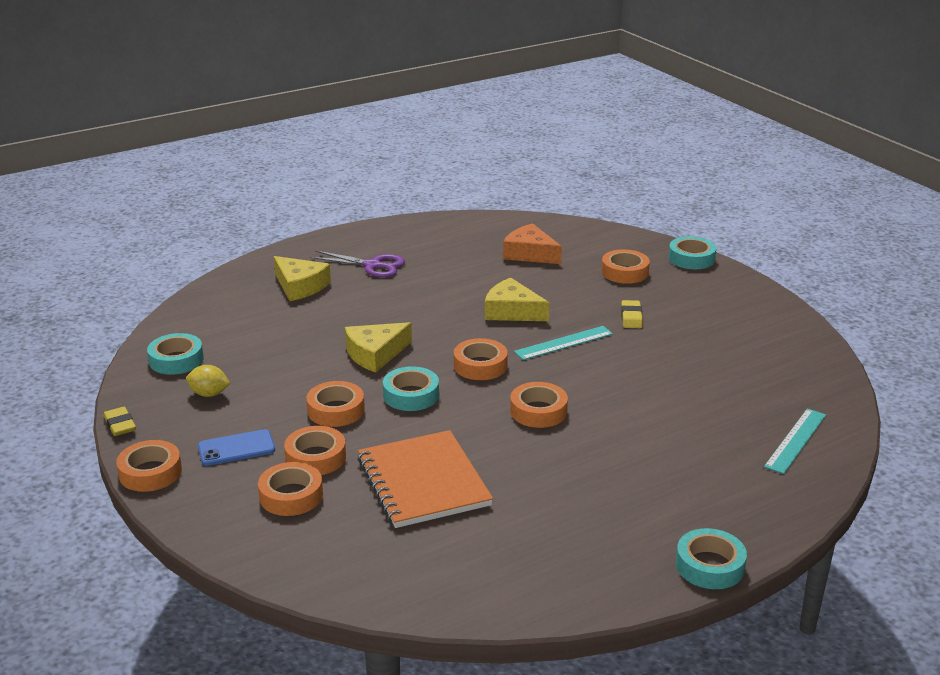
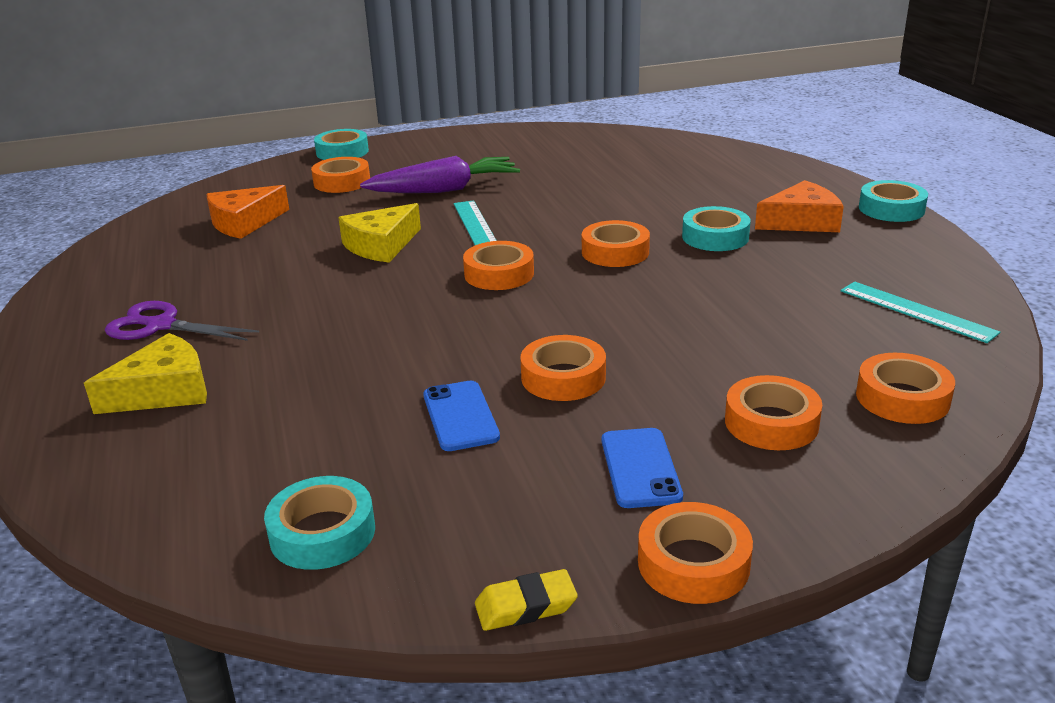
camera: 75 degrees left, 0 degrees up
(209, 394) = (464, 494): yellow lemon -> none
(285, 380) = (460, 416): none -> blue phone
(315, 457) = (680, 399): orange tape -> orange tape (902, 398)
(372, 265) = (161, 325): purple scissors -> purple scissors turned 105 degrees counterclockwise
(375, 354) = (427, 339): yellow cheese -> none
(411, 395) = (548, 321): turquoise tape -> turquoise tape (715, 237)
(423, 482) = (747, 327): orange notebook -> none
(631, 317) = (444, 190): yellow eraser -> purple carrot
(648, 507) = (801, 221): none -> orange cheese
(796, 440) = (702, 157): turquoise ruler -> turquoise ruler (916, 311)

